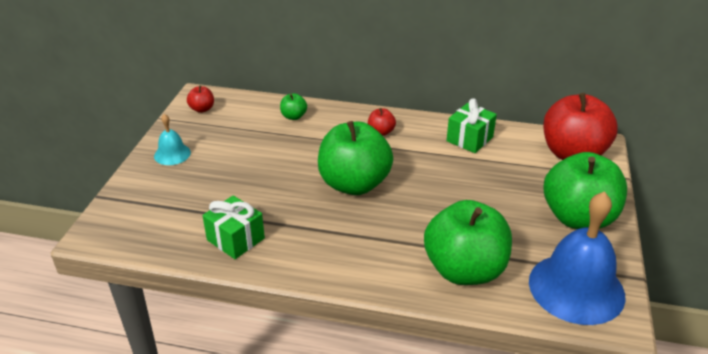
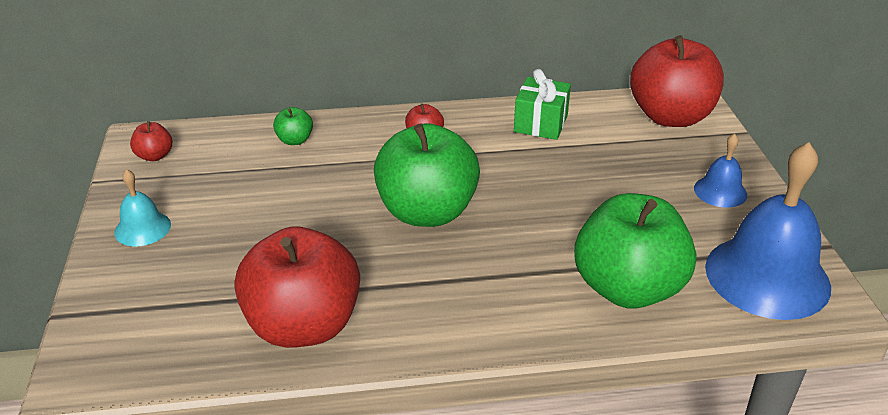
camera: 20 degrees left, 0 degrees up
(236, 239) = (303, 325): green gift -> red apple
(578, 218) = (720, 191): green apple -> blue bell

